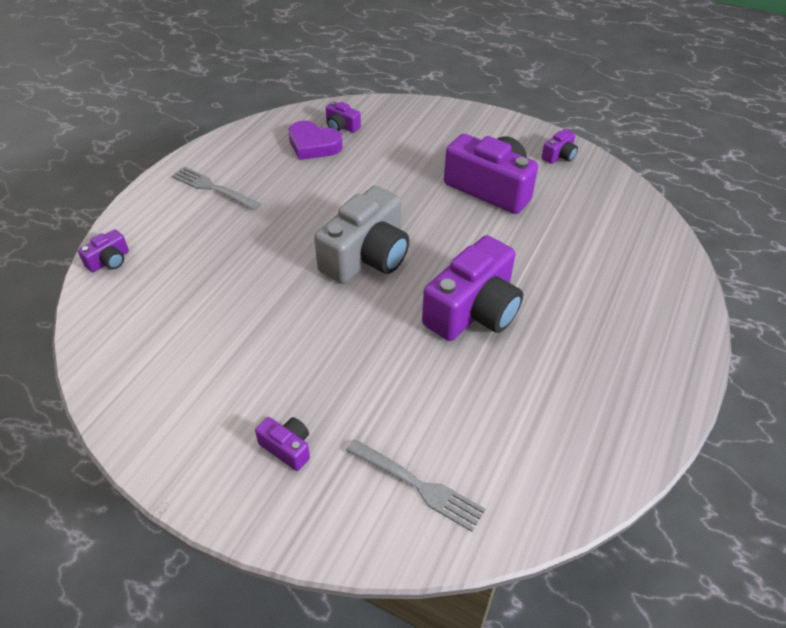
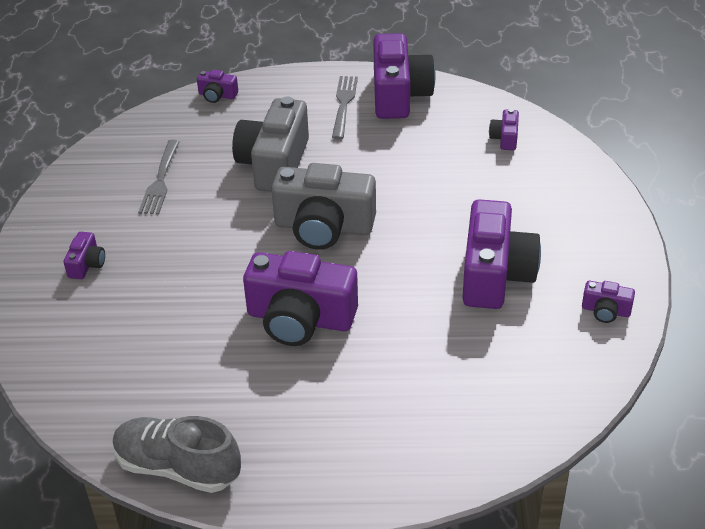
camera: 65 degrees right, 5 degrees down
(233, 155) = (399, 95): none -> purple camera
(253, 257) = (274, 164): none -> grey camera
(313, 145) = (457, 133): purple heart -> none
(418, 485) = (86, 347): grey fork -> grey fork (160, 180)
(618, 456) = (177, 467): none -> grey shoe

